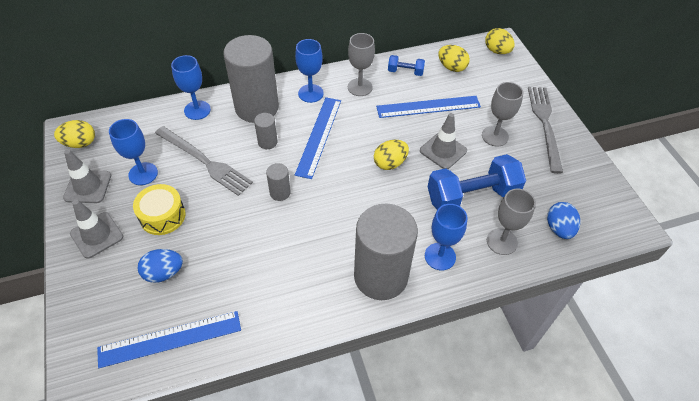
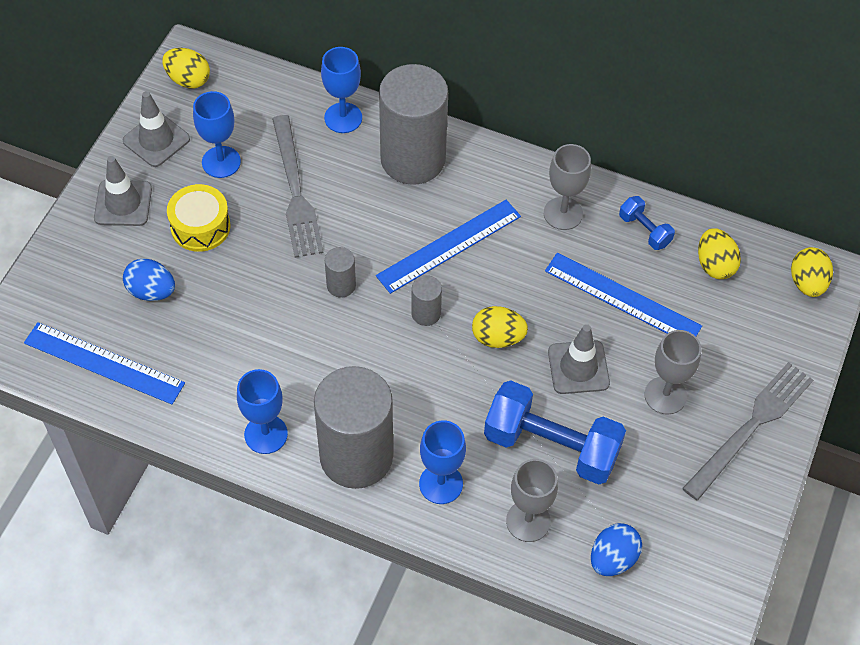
camera: 40 degrees right, 5 degrees up
(267, 142) = (384, 213): grey cylinder -> grey cylinder (426, 313)
(310, 93) = (494, 182): blue goblet -> blue goblet (266, 434)

